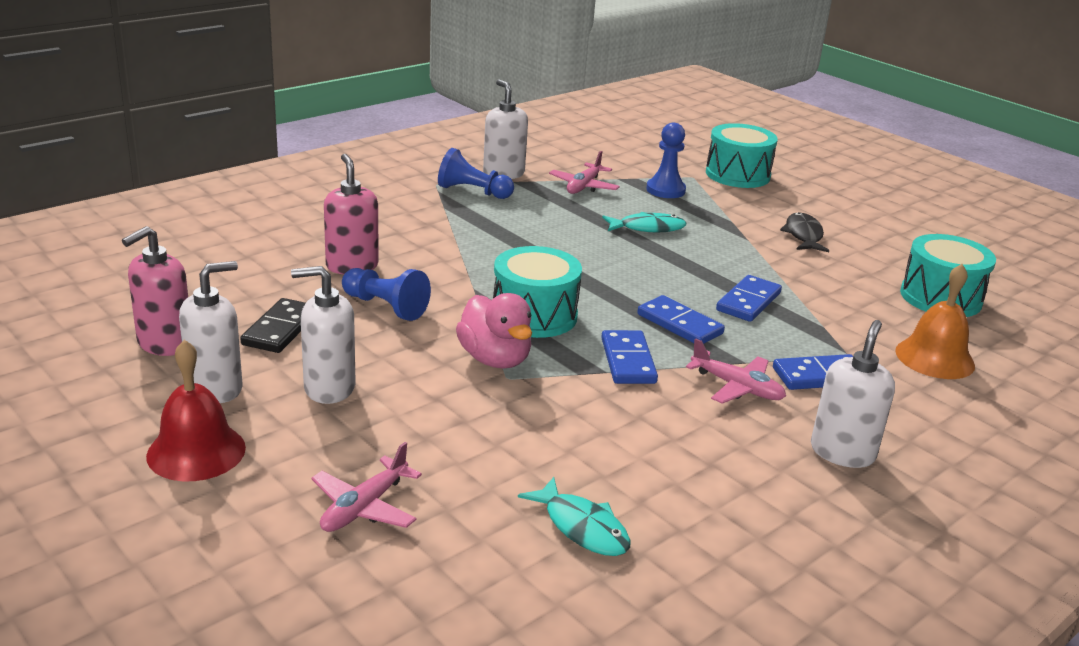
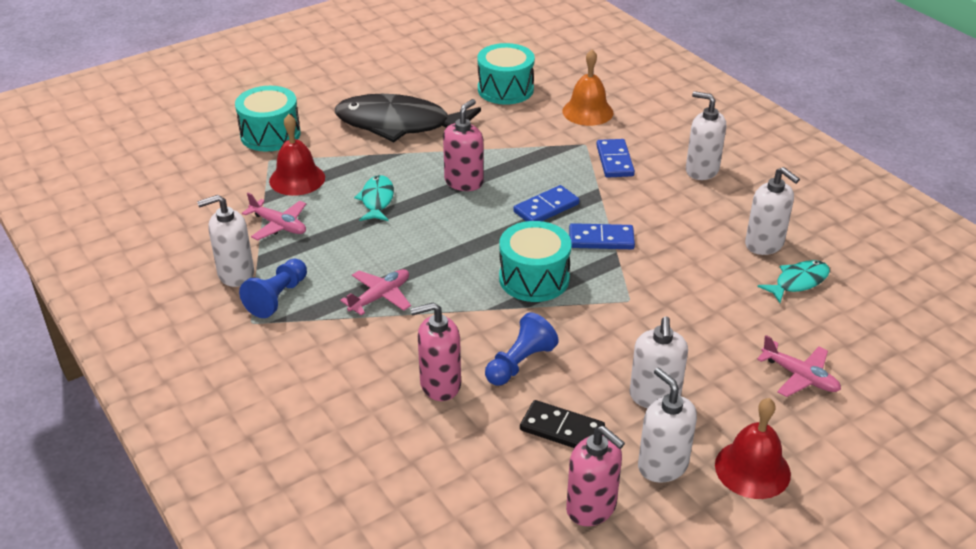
camera: 80 degrees left, 10 degrees up
(495, 359) = (604, 304): pink duck -> none
(665, 190) = (297, 179): blue pawn -> red bell
(669, 501) = (764, 244): none -> white soap dispenser
(708, 273) = (464, 182): none -> pink soap dispenser
(737, 387) = (632, 197): pink plane -> pink plane (380, 297)
(748, 302) = (511, 171): blue domino -> none
(803, 235) = (399, 125): black fish -> black fish, size x2.15

